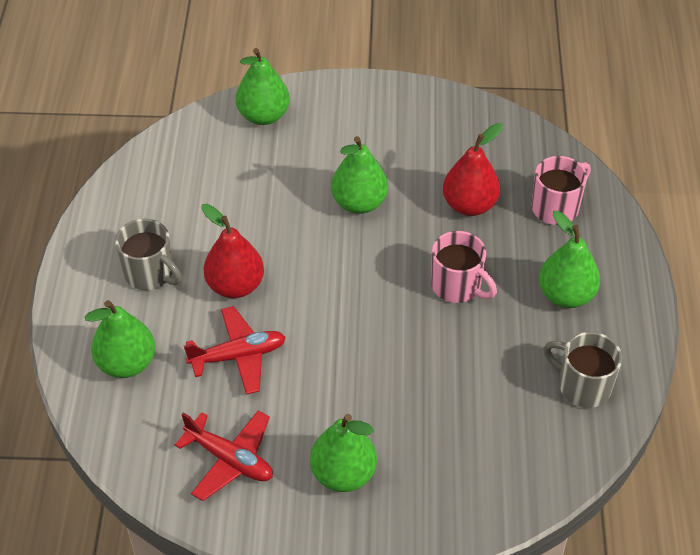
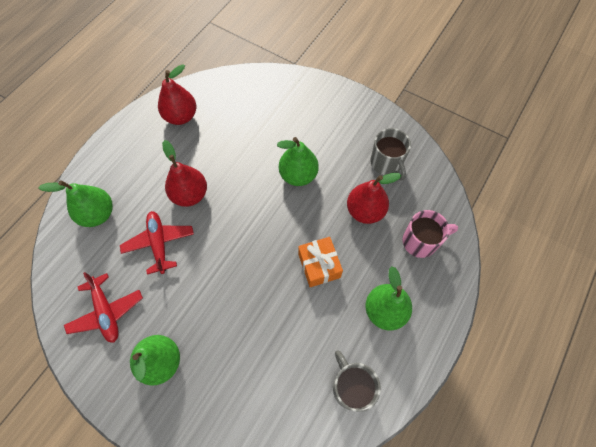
camera: 30 degrees right, 15 degrees up
(149, 203) = (181, 116): none -> red pear
(150, 273) = (150, 162): grey mug -> grey mug (386, 163)
(238, 356) = (159, 243): red plane -> red plane turned 120 degrees counterclockwise
(263, 116) = (282, 90): green pear -> none
(457, 286) = (319, 265): pink mug -> orange gift

